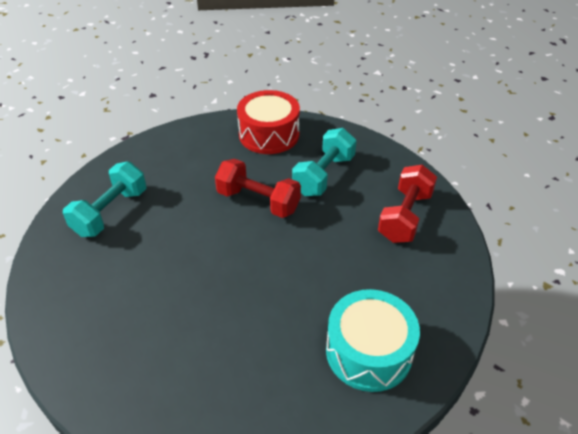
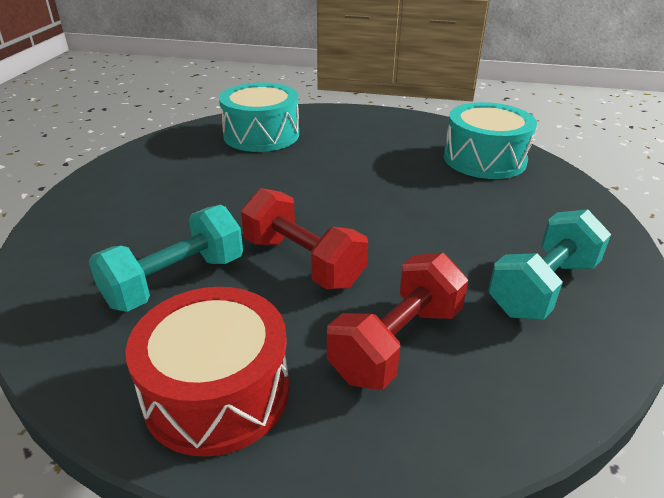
camera: 165 degrees left, 10 degrees down
(118, 360) = (484, 159): none -> turquoise drum
(405, 216) = (119, 211): red dumbbell -> red dumbbell (397, 343)

